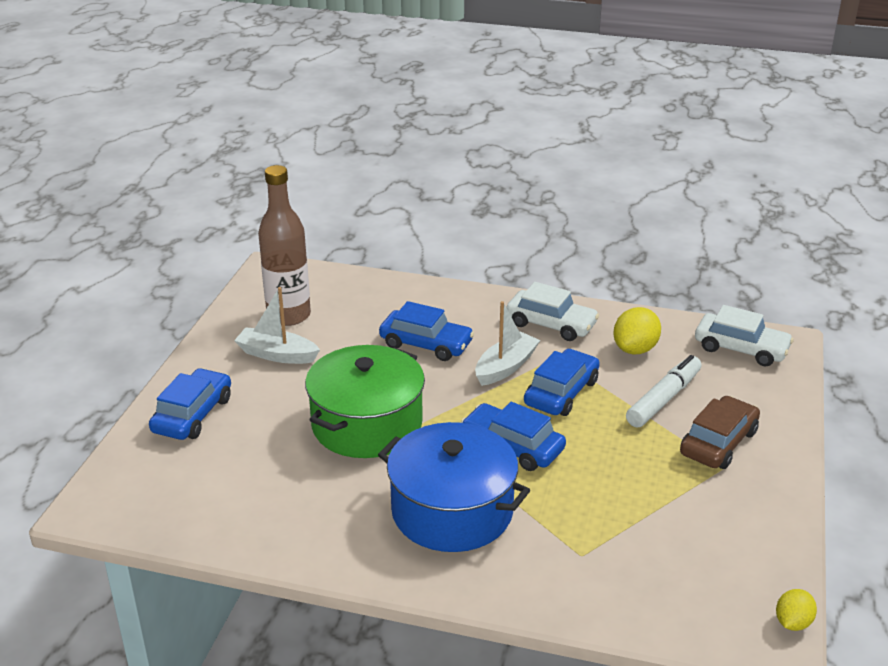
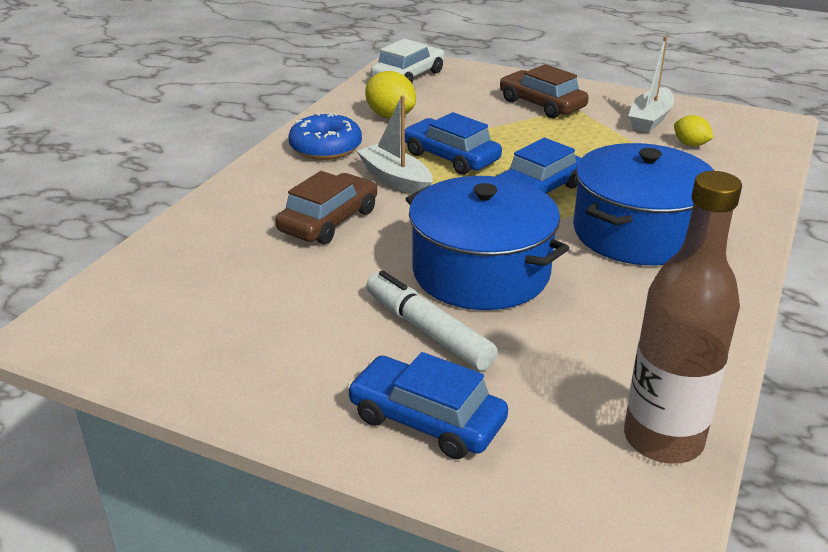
camera: 80 degrees left, 0 degrees up
(277, 355) = (300, 334): white boat -> white boat (650, 119)
(288, 315) = (201, 320): brown bottle -> brown bottle (663, 439)
(367, 424) = (481, 272): green pot -> blue pot
(426, 344) = (329, 221): blue car -> brown car
(551, 324) = (326, 148): white car -> blue donut
(664, 399) = (474, 115): white marker -> white marker (428, 331)
(792, 622) = (753, 113): yellow lemon -> yellow lemon (690, 144)

